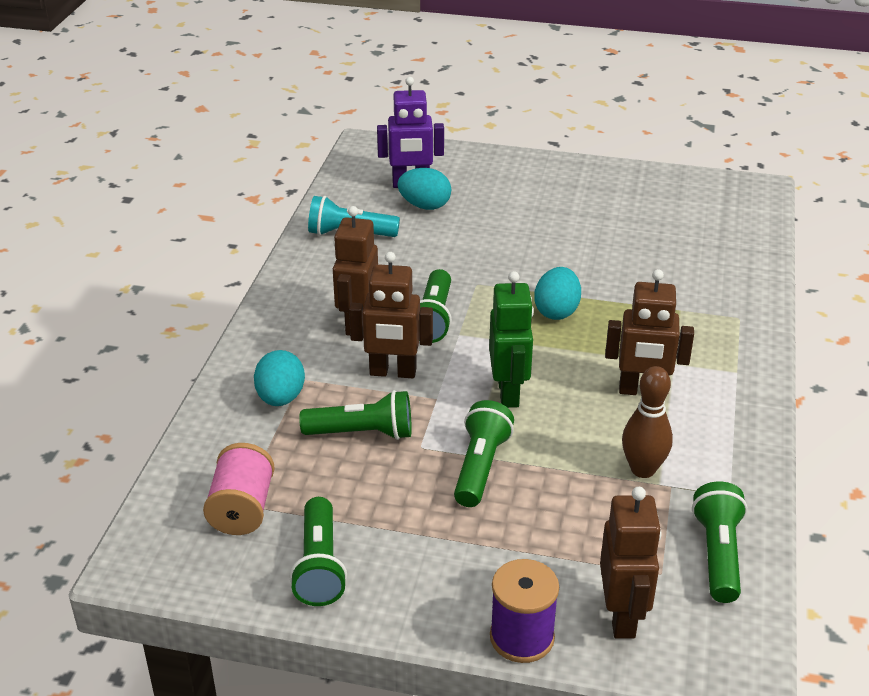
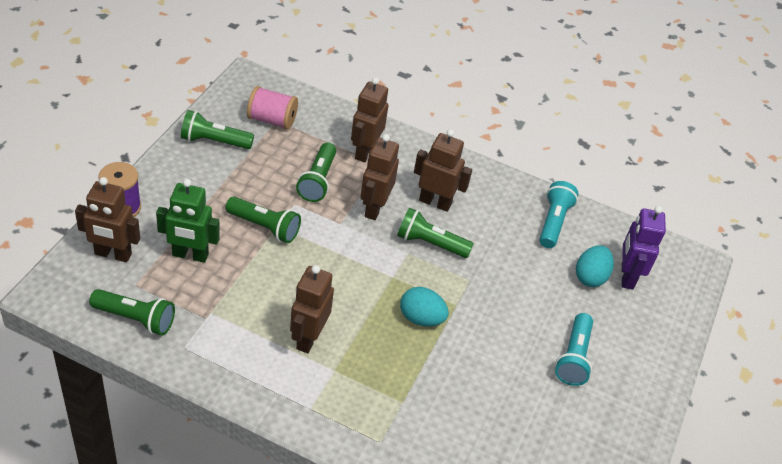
camera: 95 degrees right, 10 degrees up
(280, 398) = (365, 151): turquoise egg -> brown robot
(509, 393) = (332, 261): green robot -> green robot (190, 255)
(545, 210) = (573, 358): none -> turquoise flashlight
(643, 469) = (227, 308): brown bowling pin -> none

